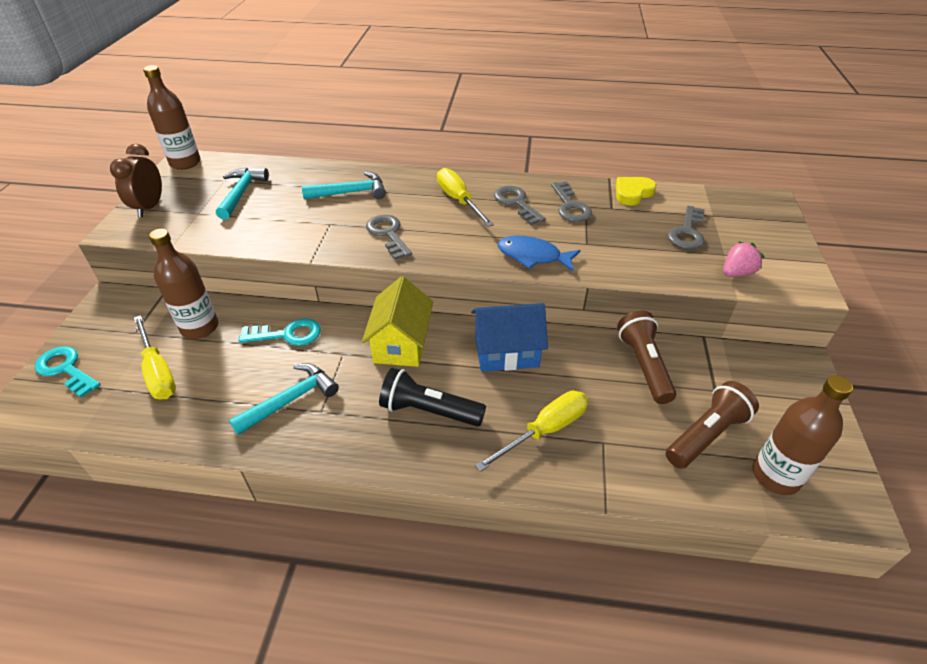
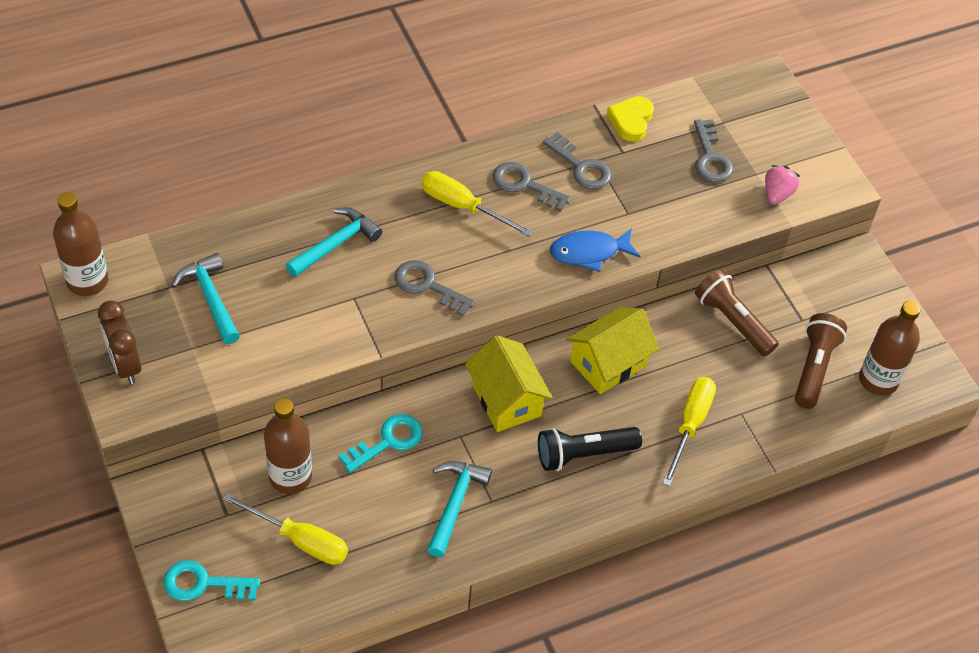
camera: 35 degrees left, 10 degrees up
(506, 352) = (608, 363): blue house -> yellow house

